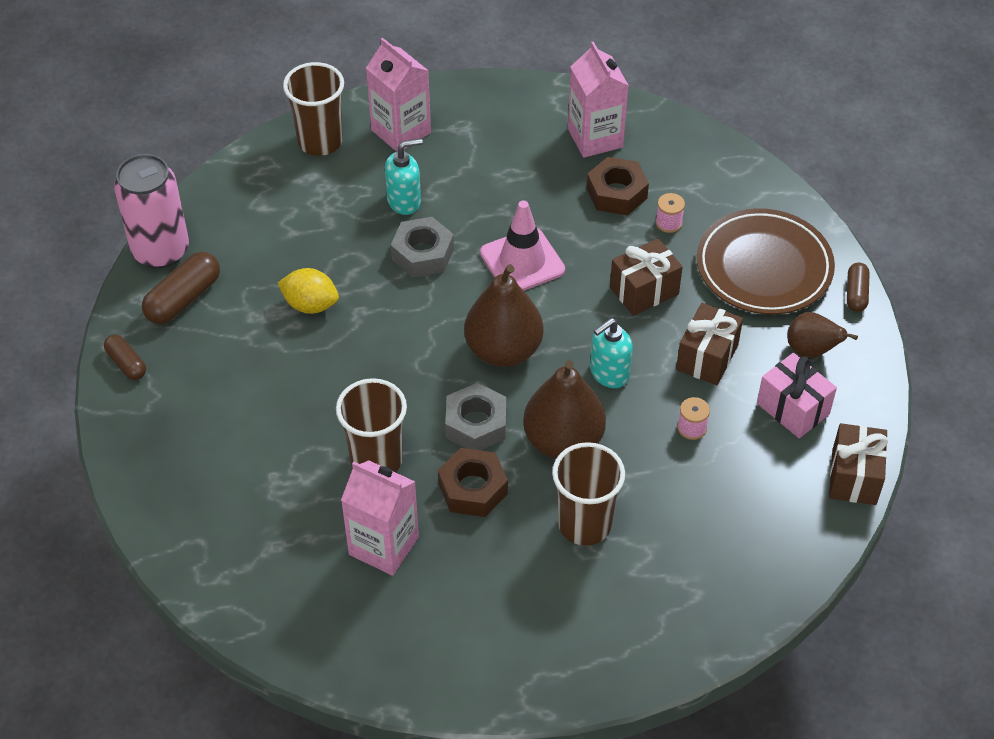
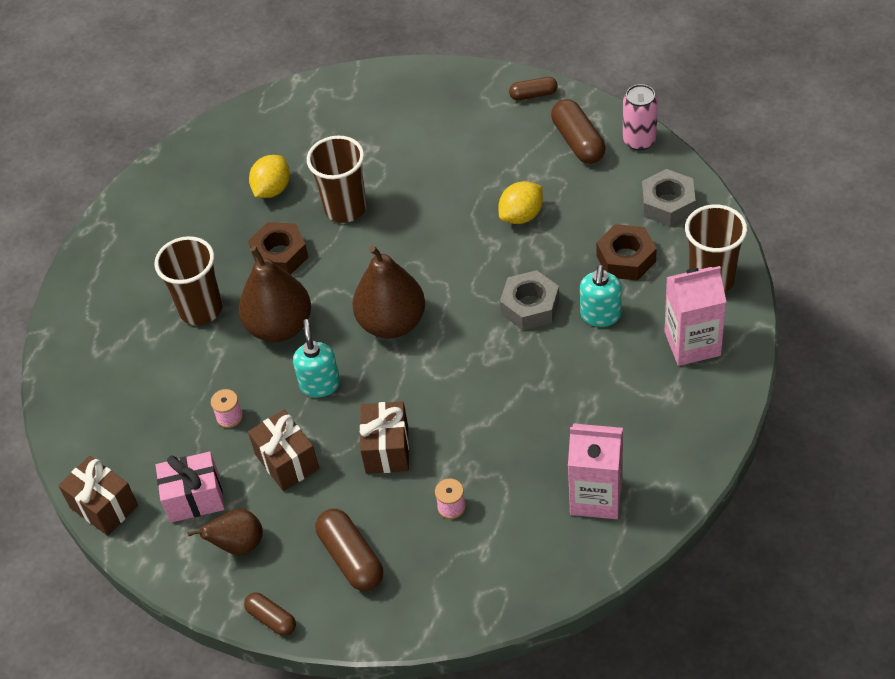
camera: 125 degrees right, 0 degrees up
(161, 250) = (639, 140): pink can -> pink can, size x0.64
(383, 545) = (272, 189): pink carton -> yellow lemon
(476, 424) = (334, 278): grey nut -> grey nut (667, 204)
(522, 261) = (477, 373): pink traffic cone -> none
(617, 193) = (513, 481): brown nut -> brown nut (626, 259)
(764, 267) = (351, 558): brown plate -> brown capsule

